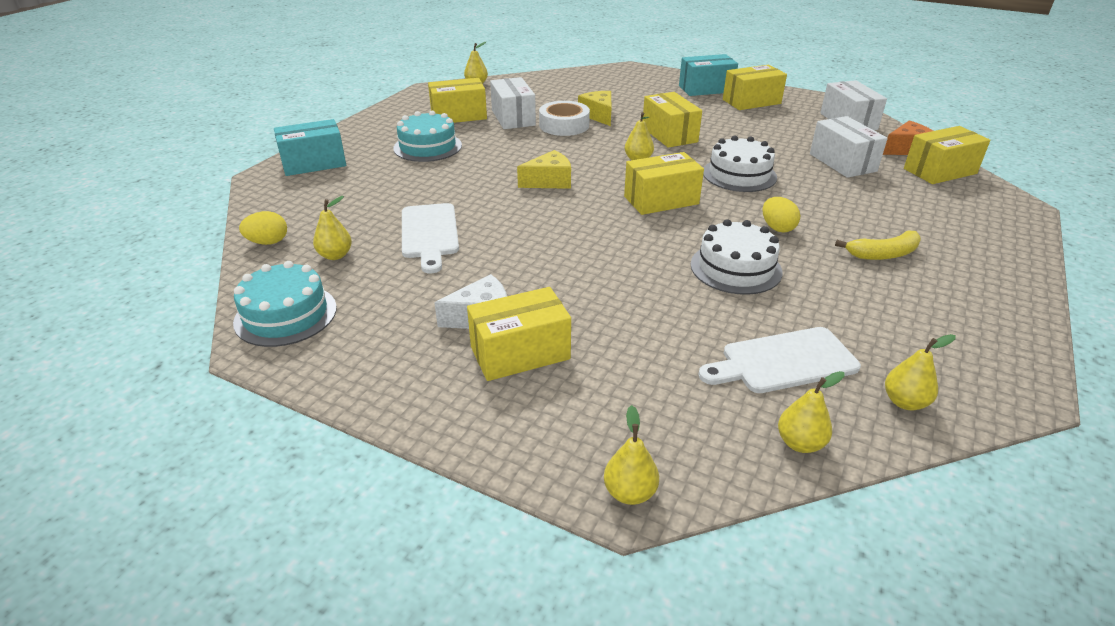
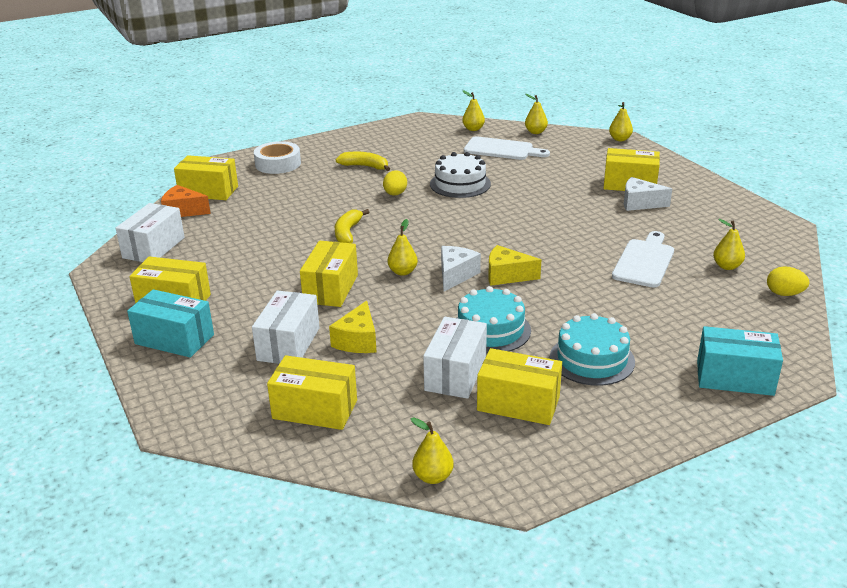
camera: 145 degrees left, 5 degrees down
(286, 315) = (767, 238): turquoise cake -> turquoise cake (490, 330)
(564, 125) = (413, 339): white tape -> white tape (278, 164)
(592, 169) = (455, 275): none -> white cheese
(661, 200) = (440, 233): yellow box -> yellow box (315, 409)
(739, 175) = (348, 233): white cake -> yellow banana
(842, 162) = (254, 217): white box -> white box (288, 344)

